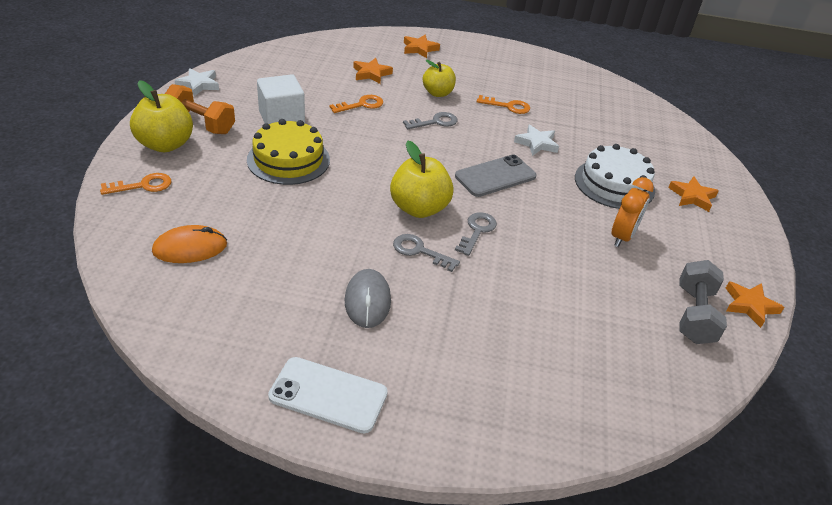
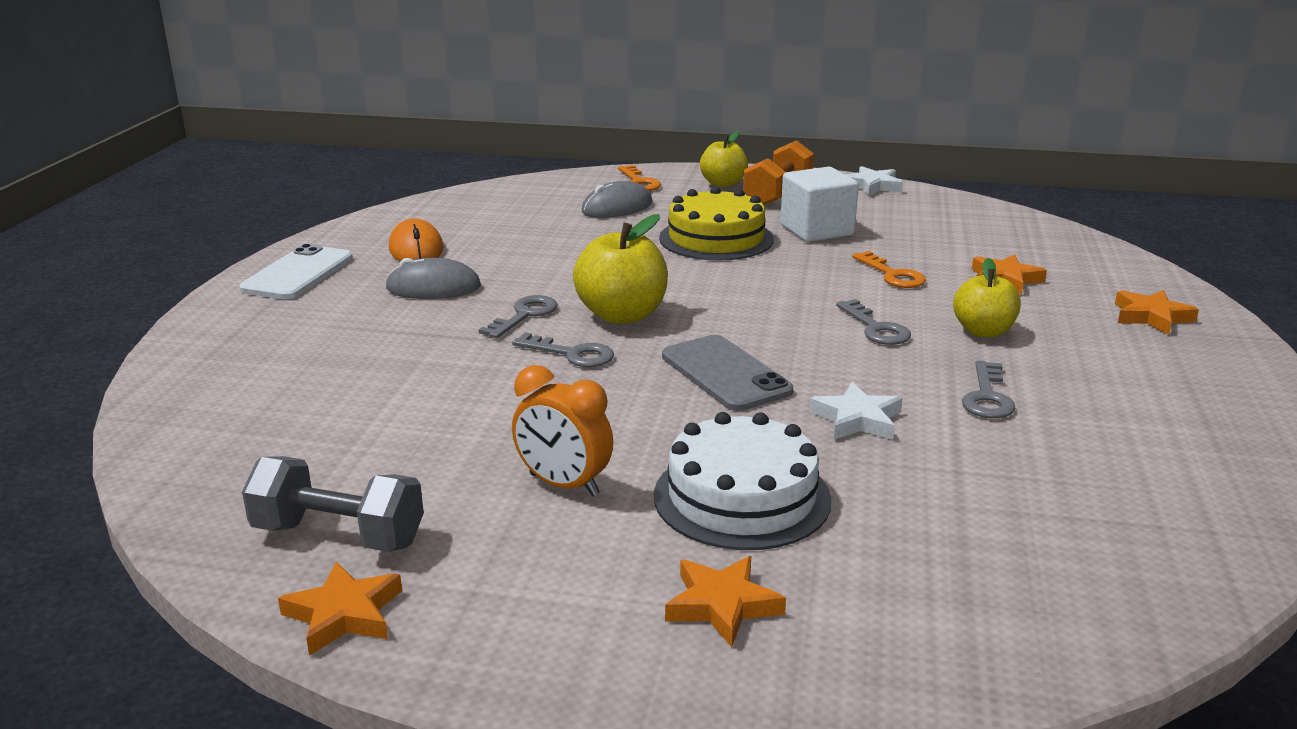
camera: 95 degrees right, 15 degrees down
(165, 144) = (723, 183): yellow apple -> yellow apple, size x0.67
(190, 248) = (532, 208): orange mouse -> orange mouse (416, 249)
(205, 200) = (617, 207): none -> grey mouse
(508, 106) = (987, 397): orange key -> grey key

